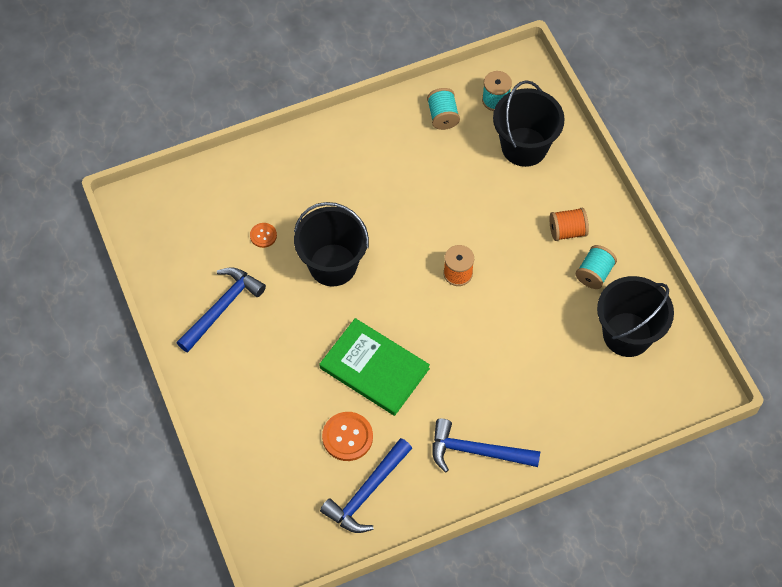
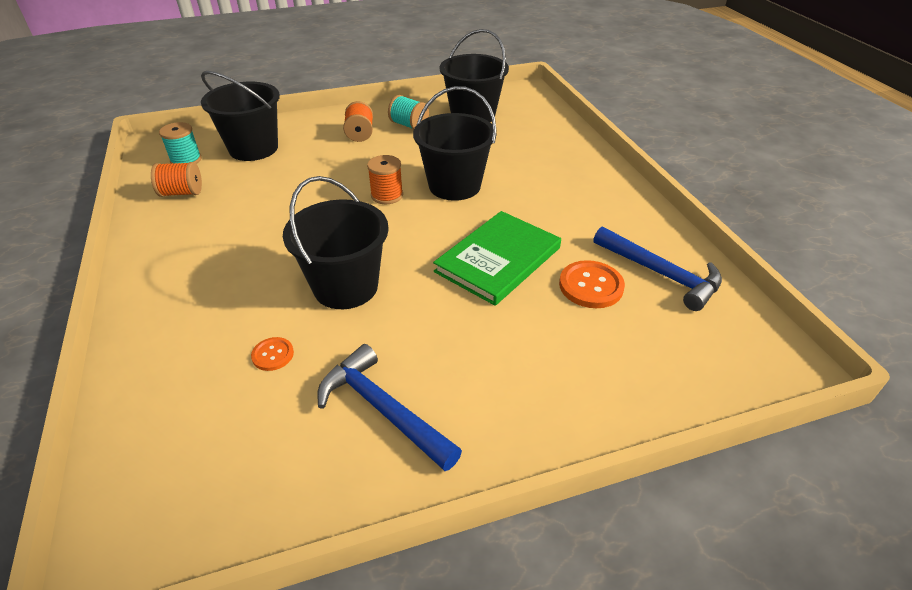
camera: 85 degrees left, 20 degrees down
(442, 116) = (182, 193): turquoise spool -> orange spool
(477, 451) = (596, 197): blue hammer -> none
(481, 327) = (454, 185): none -> black bucket

